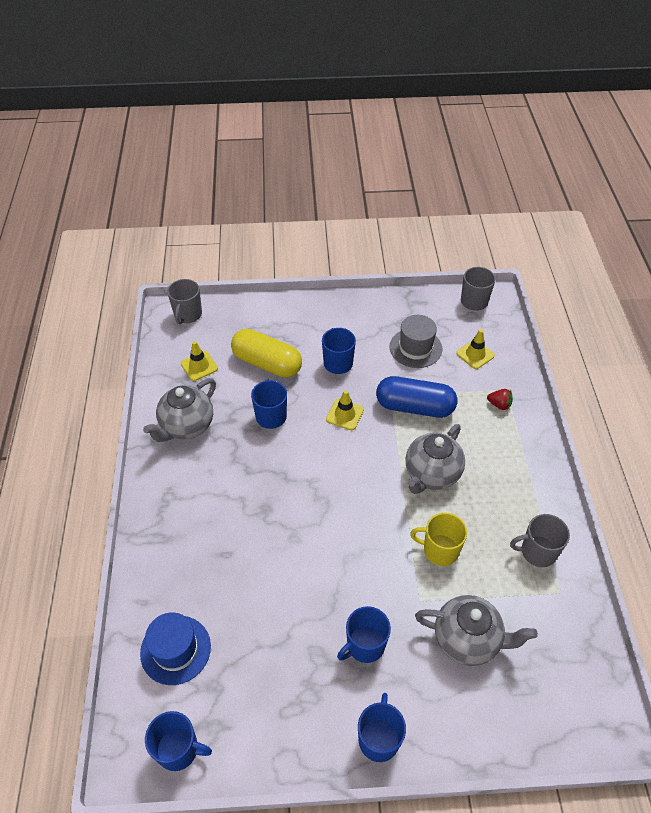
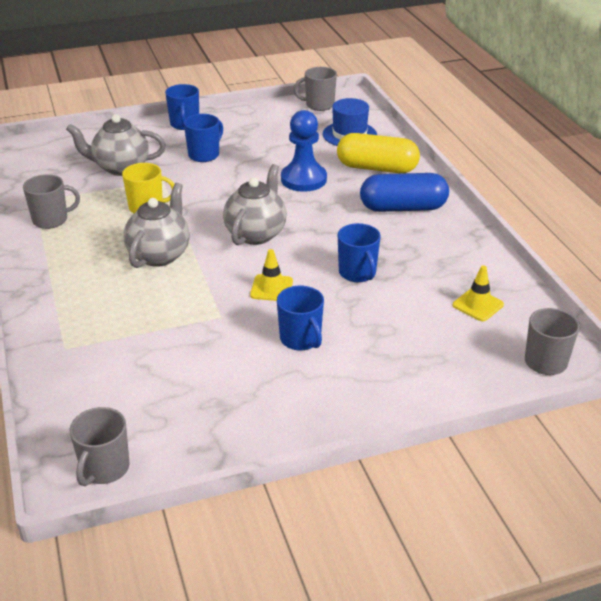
camera: 165 degrees right, 15 degrees down
(179, 749) = (319, 105): blue mug -> grey mug
(186, 426) = (445, 250): grey teapot -> grey teapot (256, 234)
(266, 563) = (303, 179): none -> blue pawn
(267, 363) = (394, 322): yellow capsule -> yellow capsule (377, 168)
(414, 407) = (187, 309): blue capsule -> blue capsule (403, 208)
(415, 348) = (196, 377): grey hat -> none
(475, 354) = (106, 384): yellow traffic cone -> none
(499, 405) = (76, 329): red strawberry -> none

